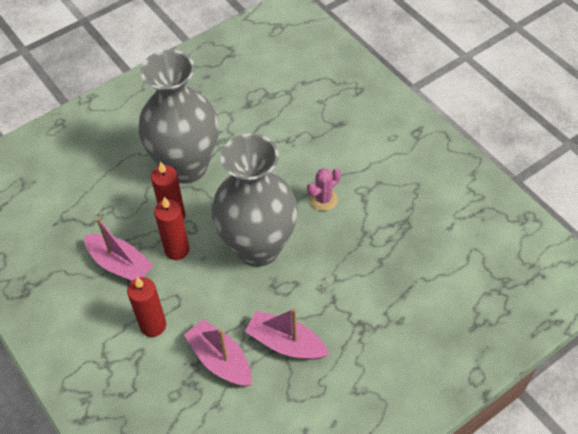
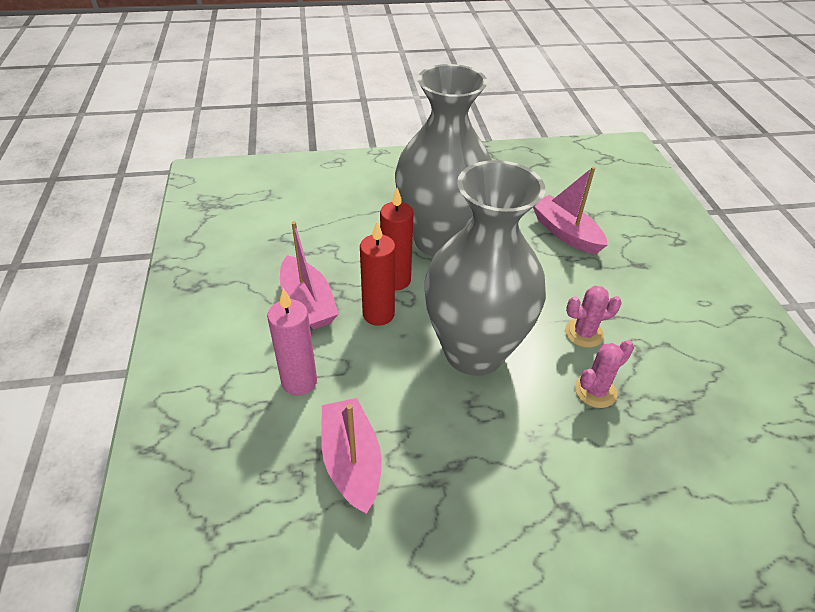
camera: 25 degrees right, 10 degrees down
(153, 325) = (299, 381): red candle -> pink candle
(286, 343) = (448, 483): pink boat -> pink boat (565, 233)
(347, 239) = (595, 391): none -> pink cactus

